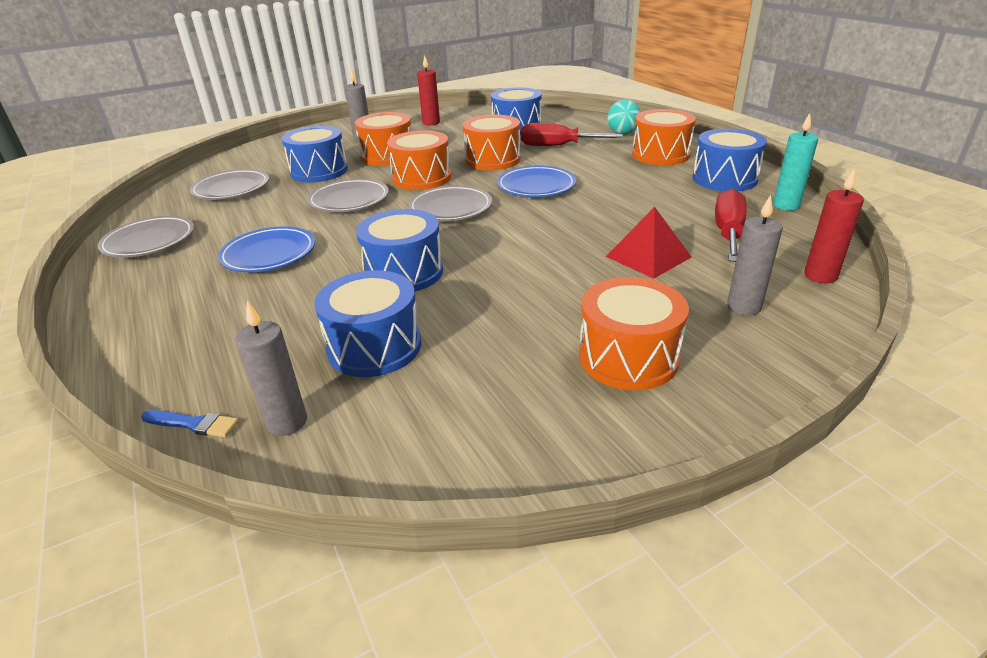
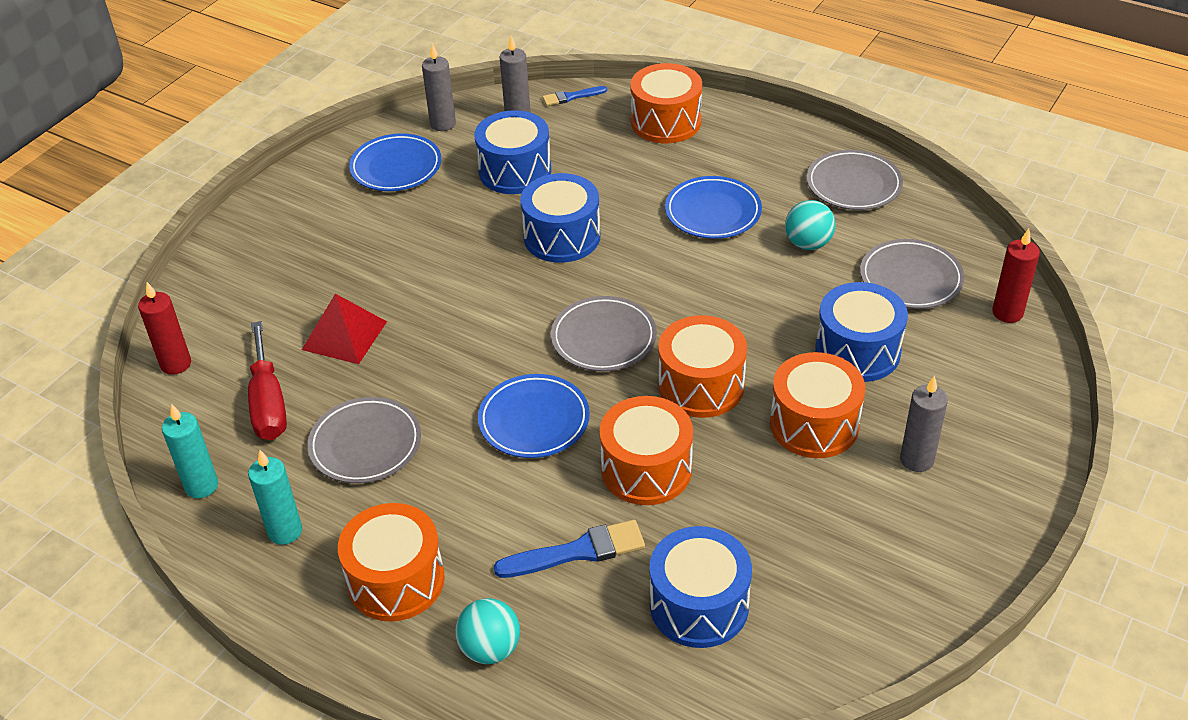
camera: 150 degrees right, 10 degrees up
(248, 219) = (808, 243): none -> turquoise ball
(349, 200) = (738, 310): grey plate -> grey plate (365, 444)
(431, 123) = (873, 566): red candle -> red candle (1007, 313)
(502, 404) = (396, 167): none -> blue plate
(557, 146) = (577, 552): red screwdriver -> blue brush
(628, 357) = (327, 225): orange drum -> orange drum (666, 122)
(724, 179) = (285, 531): blue drum -> turquoise candle
(743, 307) = (246, 301): grey candle -> grey candle (443, 124)

